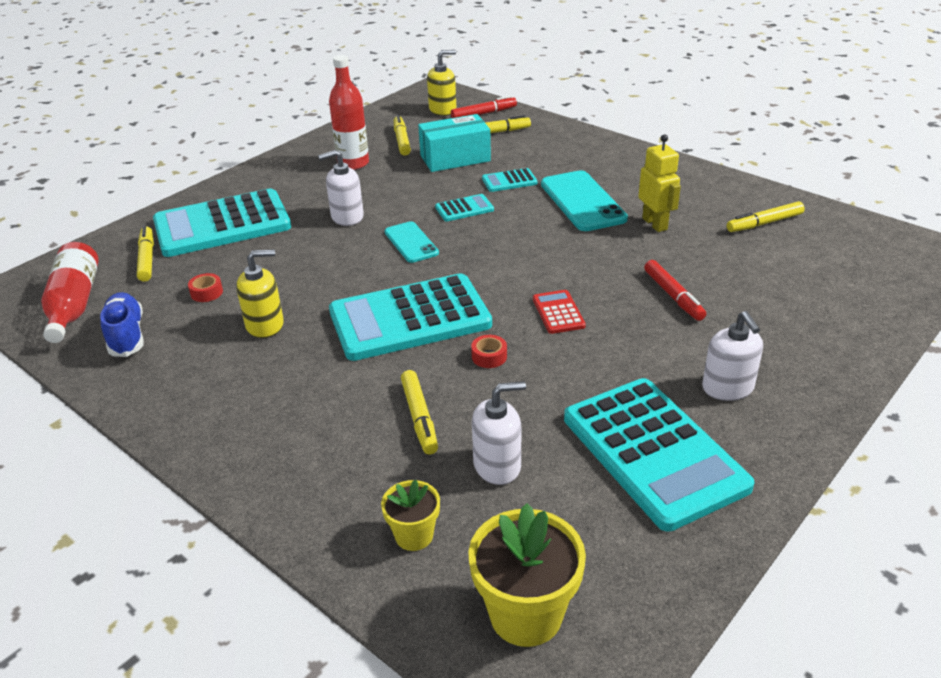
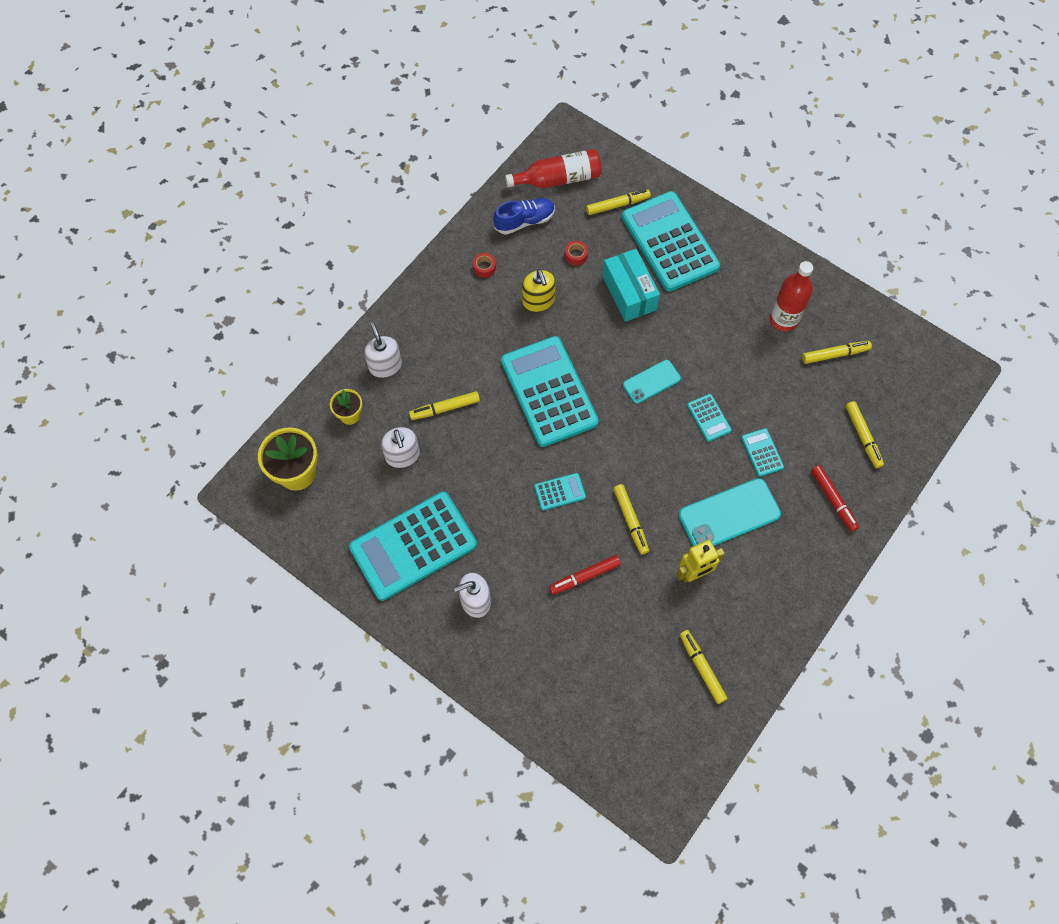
camera: 85 degrees right, 30 degrees up
(347, 217) = (688, 329): white soap dispenser -> white soap dispenser (385, 365)
(443, 110) = (910, 385): yellow soap dispenser -> none
(455, 158) = (802, 404): turquoise box -> turquoise box (629, 293)
(483, 114) = (906, 423): red marker -> red marker (833, 499)
(489, 356) = (506, 446): red tape -> red tape (484, 267)
(558, 312) = (560, 492): red calculator -> turquoise calculator
(594, 262) = (630, 520): none -> yellow marker

